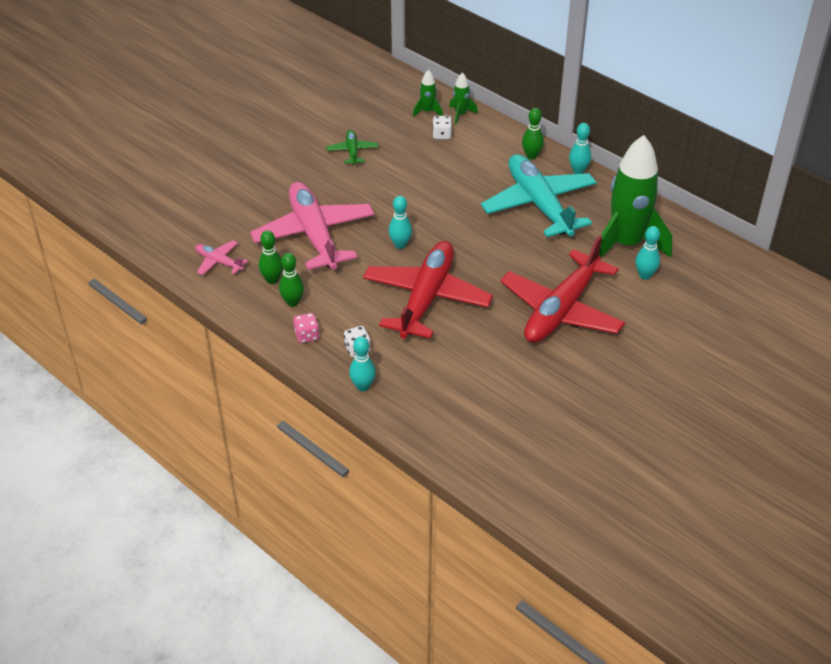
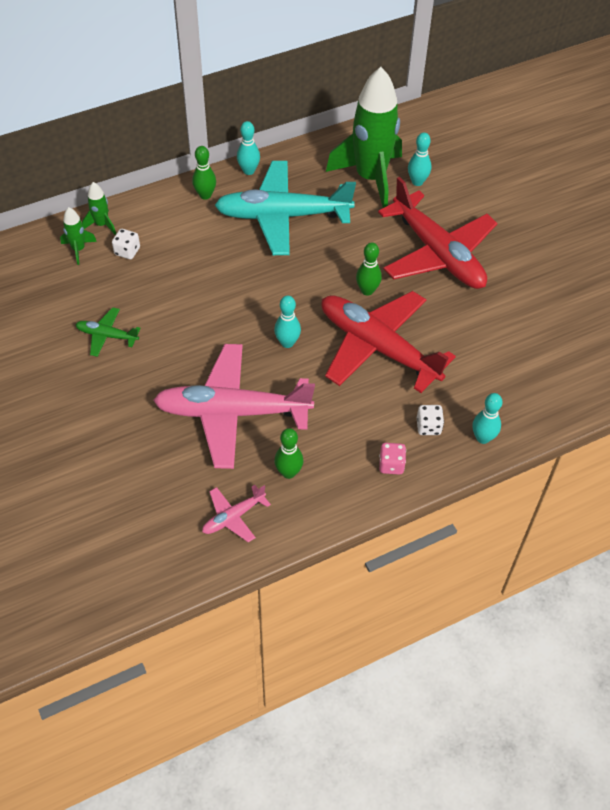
camera: 70 degrees left, 10 degrees up
(292, 302) = (333, 463): green bowling pin -> green bowling pin (367, 290)

